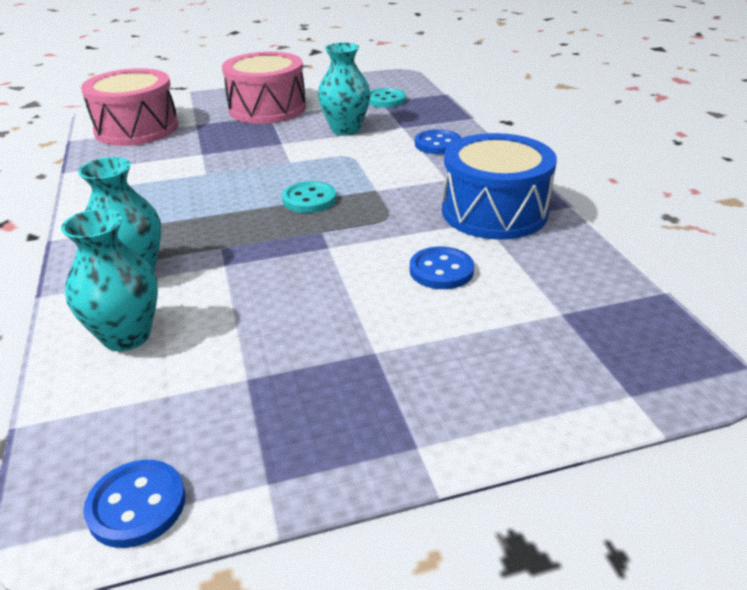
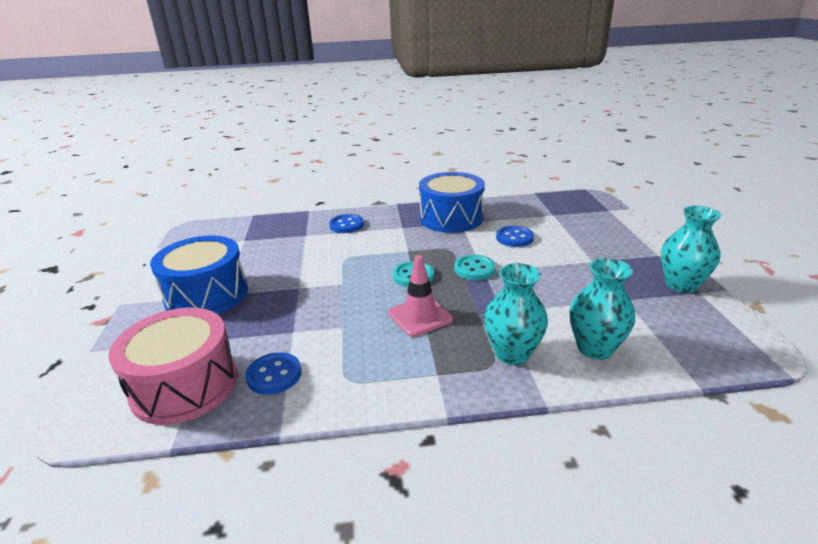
camera: 80 degrees left, 5 degrees down
(137, 505) = (734, 329): blue button -> blue button (274, 375)
(219, 211) = (420, 316): none -> pink traffic cone
(267, 109) = (206, 295): pink drum -> blue drum
(345, 129) = (292, 257): turquoise vase -> turquoise vase (681, 285)
(385, 100) = (243, 238): turquoise button -> turquoise button (474, 269)

